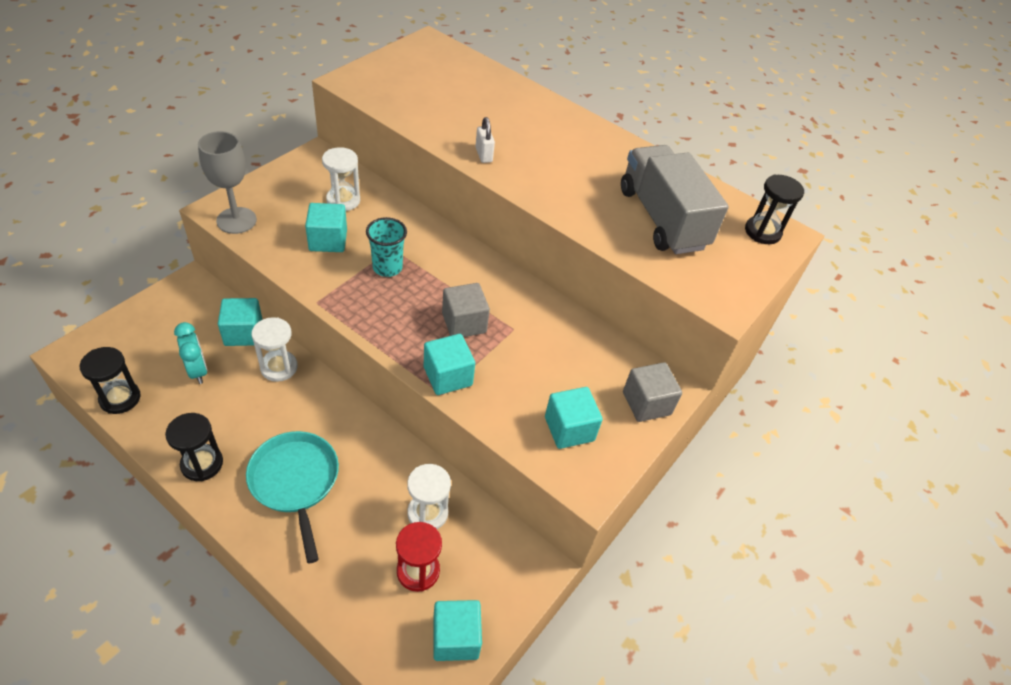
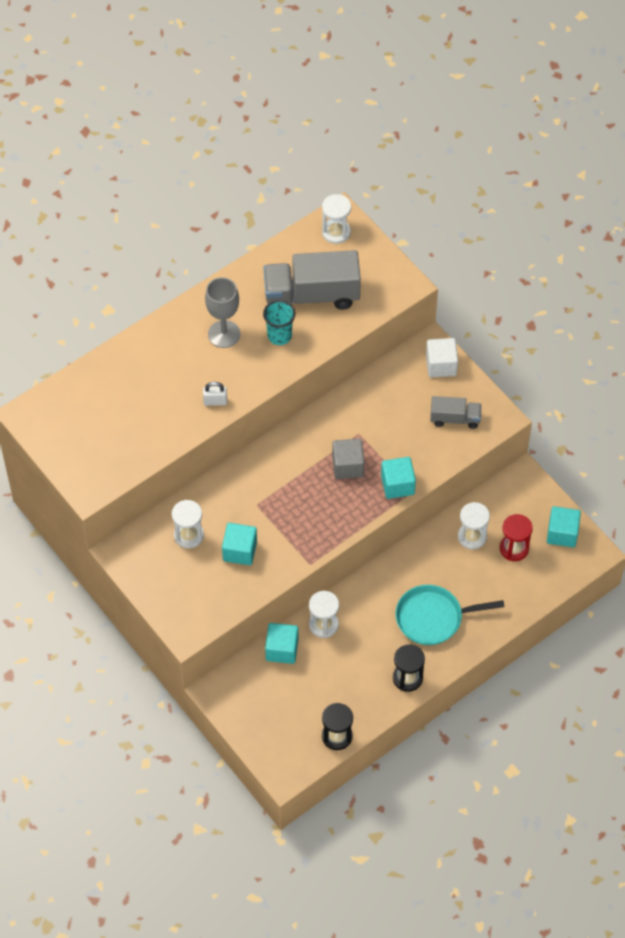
camera: 70 degrees left, 10 degrees up
(198, 370) = (317, 683): turquoise clock -> none
(236, 220) = (203, 618): grey goblet -> grey goblet (224, 334)
(387, 267) = (279, 511): turquoise cup -> turquoise cup (279, 336)
(569, 429) = (455, 418): turquoise cube -> grey truck
(646, 403) = (441, 365): grey cube -> white cube
(762, 232) = (336, 232): black hourglass -> white hourglass

